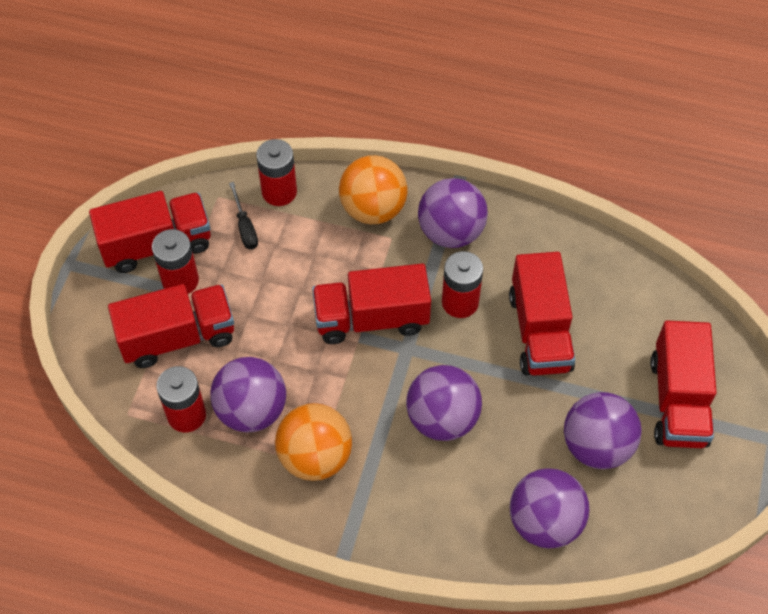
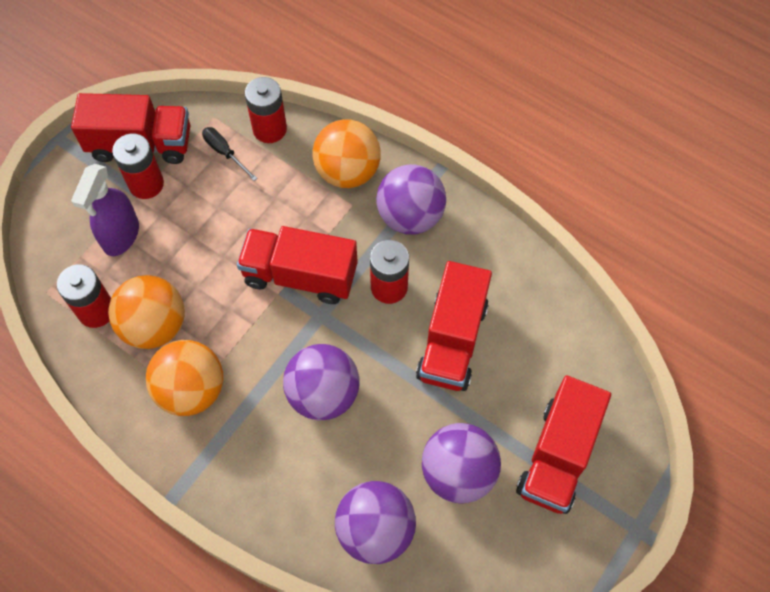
camera: 20 degrees right, 5 degrees up
(178, 337) = (121, 236): red truck -> purple spray bottle
(245, 227) = (225, 152): black screwdriver -> black screwdriver turned 135 degrees clockwise
(251, 410) = (155, 326): purple ball -> orange ball

